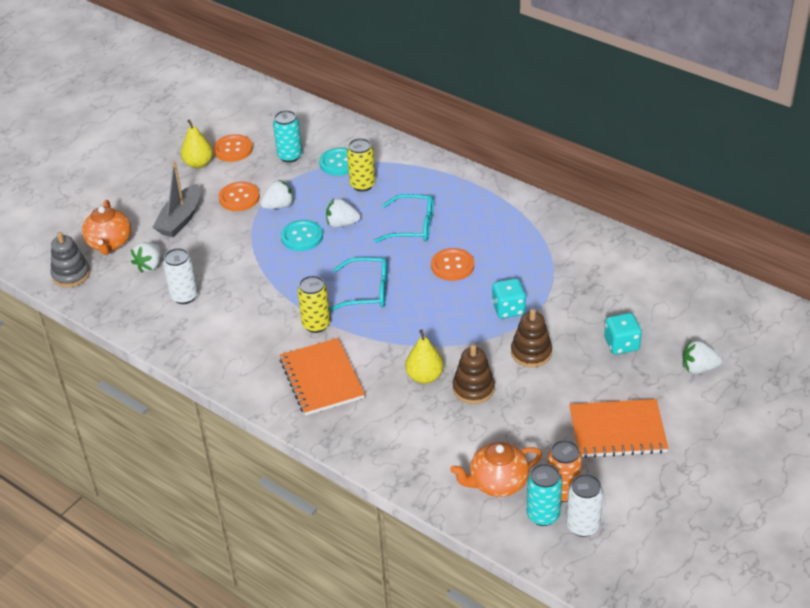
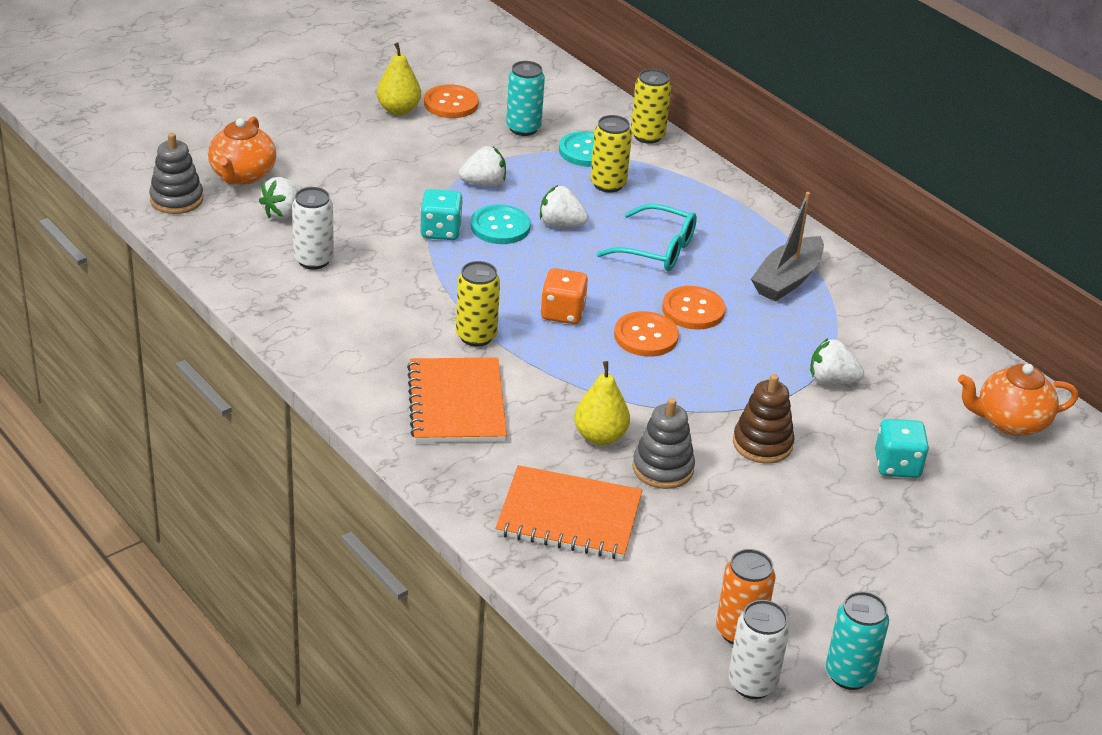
camera: 10 degrees right, 5 degrees down
(180, 219) = (347, 168): grey boat -> grey boat (787, 279)
(239, 198) = (435, 161): orange button -> orange button (646, 336)
(367, 291) = (562, 313): turquoise glasses -> orange dice
(376, 140) = (647, 136): none -> yellow can
(473, 388) = (662, 468): brown stacking toy -> grey stacking toy
(497, 483) = (650, 596): orange teapot -> orange teapot (1010, 422)
(508, 309) = (751, 382): turquoise dice -> turquoise dice (440, 231)
(543, 515) = (699, 654): turquoise can -> turquoise can (849, 674)
(617, 430) = (850, 573): orange notebook -> orange notebook (569, 516)
(698, 368) = (1000, 523): white strawberry -> white strawberry (831, 380)

